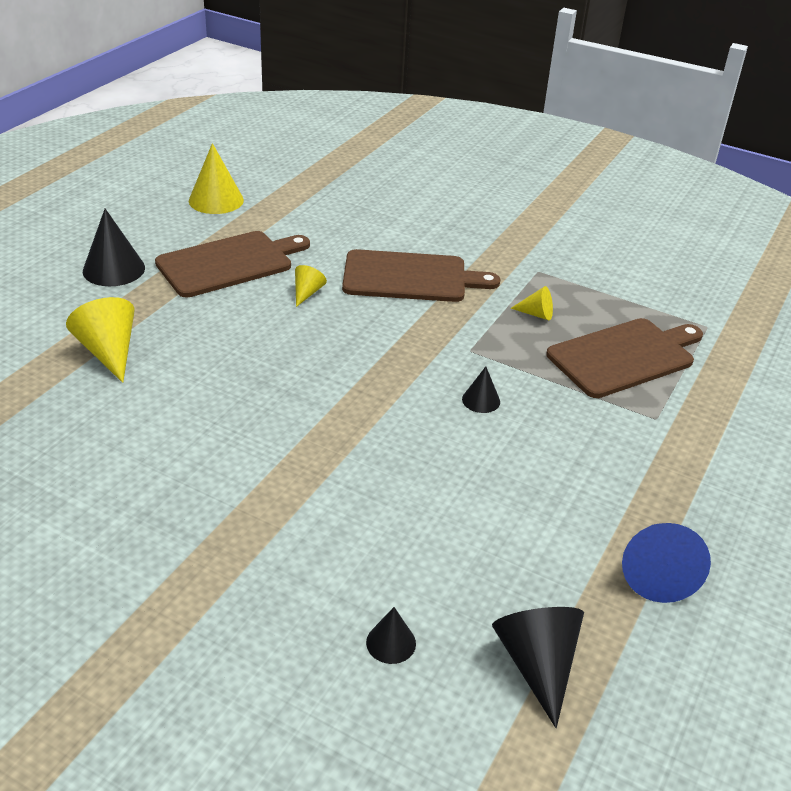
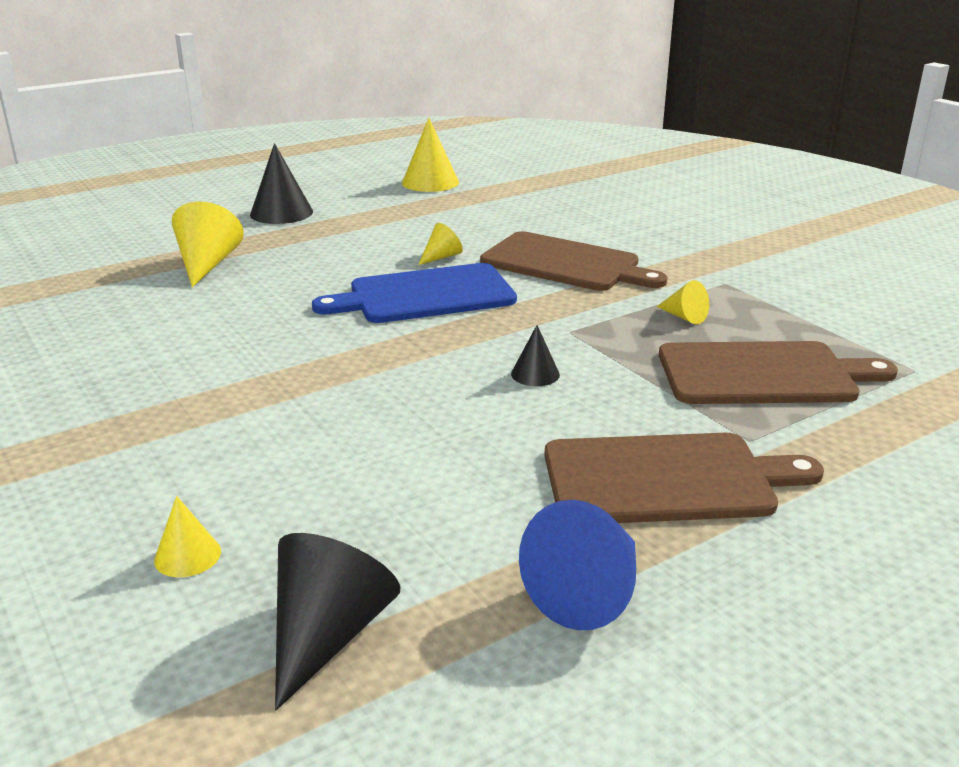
camera: 30 degrees right, 10 degrees down
(229, 263) = (390, 225): brown cutting board -> brown cutting board (666, 479)
(332, 340) = (425, 295): none -> blue cutting board
(391, 642) = (187, 555): black cone -> yellow cone

